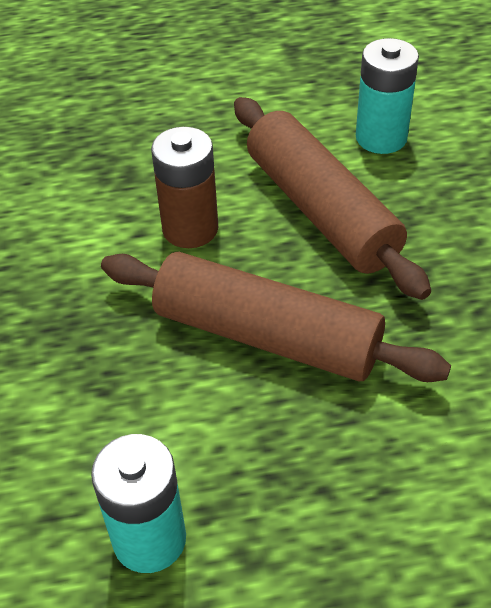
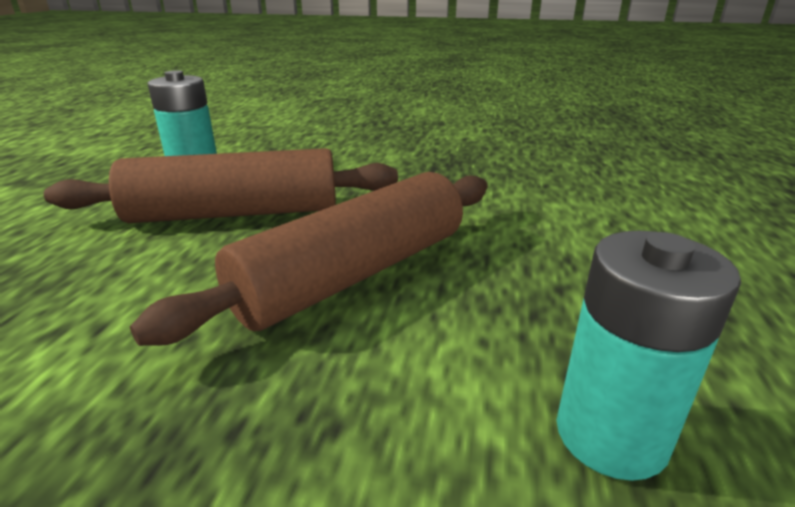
camera: 70 degrees left, 20 degrees down
(190, 229) = (150, 286): brown battery -> none

